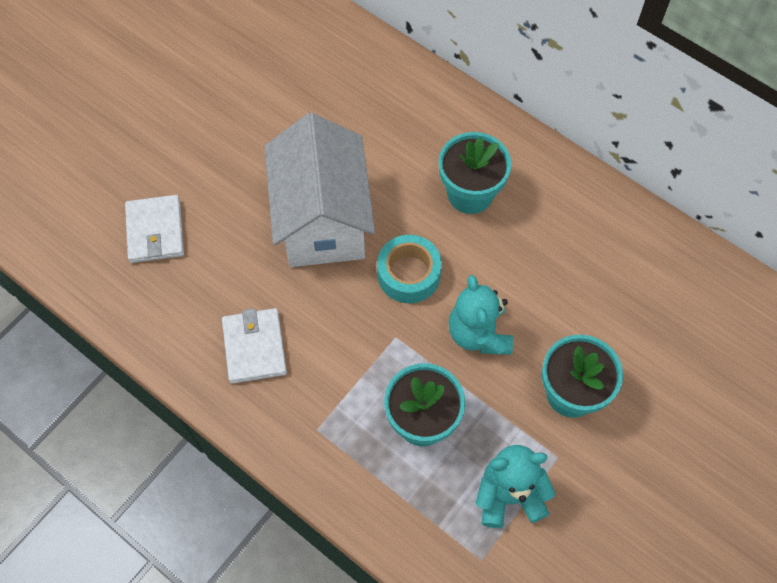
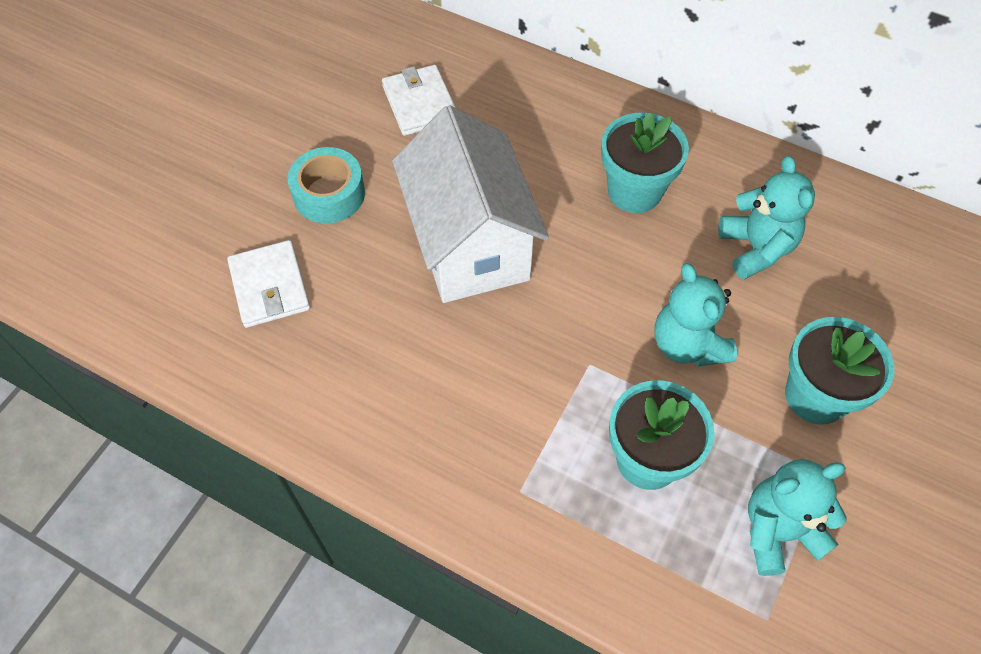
camera: 10 degrees left, 5 degrees down
(254, 347) = (420, 403): white wallet -> white wallet (420, 103)
(408, 274) = (587, 290): turquoise tape -> turquoise tape (329, 194)
(558, 260) = (756, 248): none -> turquoise teddy bear

